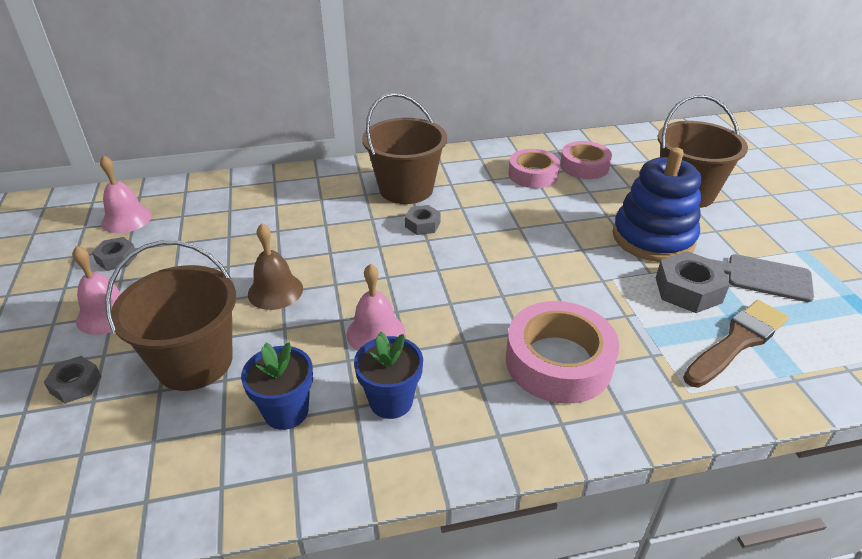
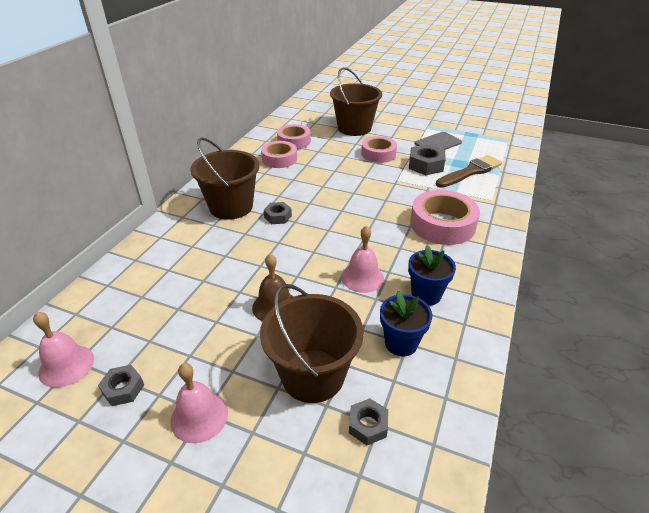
camera: 55 degrees left, 0 degrees up
(76, 384) = (274, 461): grey nut -> grey nut (368, 425)
(653, 238) = (378, 154): blue stacking toy -> pink tape
(737, 342) = (470, 172): brown brush -> brown brush turned 60 degrees clockwise

